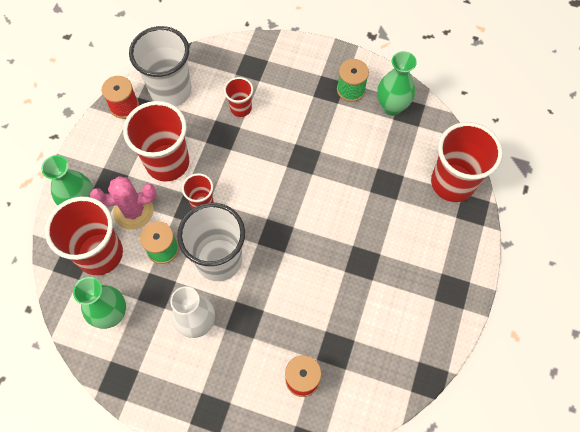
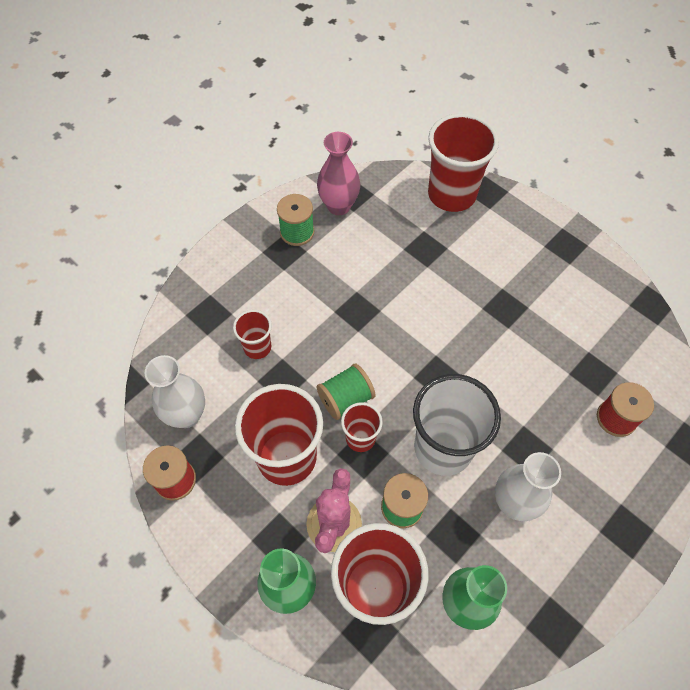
camera: 65 degrees left, 5 degrees down
(171, 91) = (186, 415): white cup -> white vase
(227, 180) = (345, 399): none -> green spool
(392, 107) = (338, 206): green vase -> pink vase

